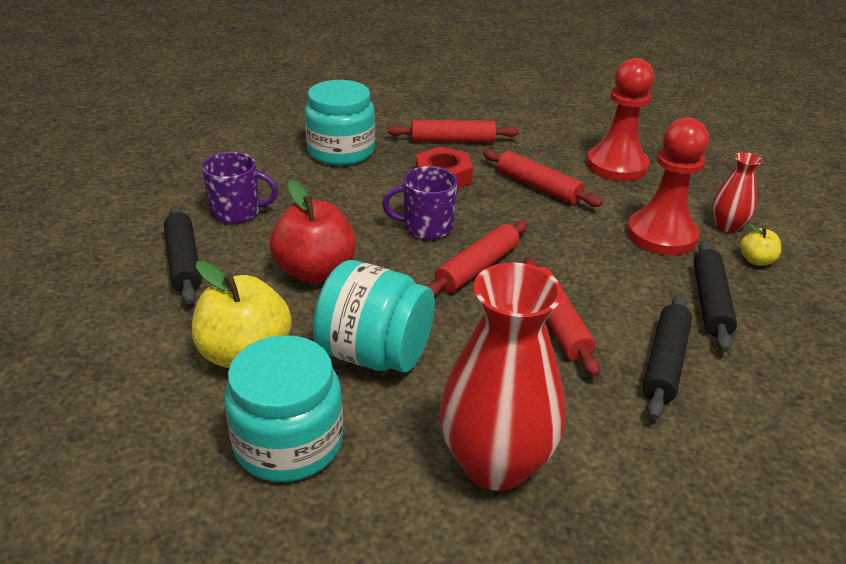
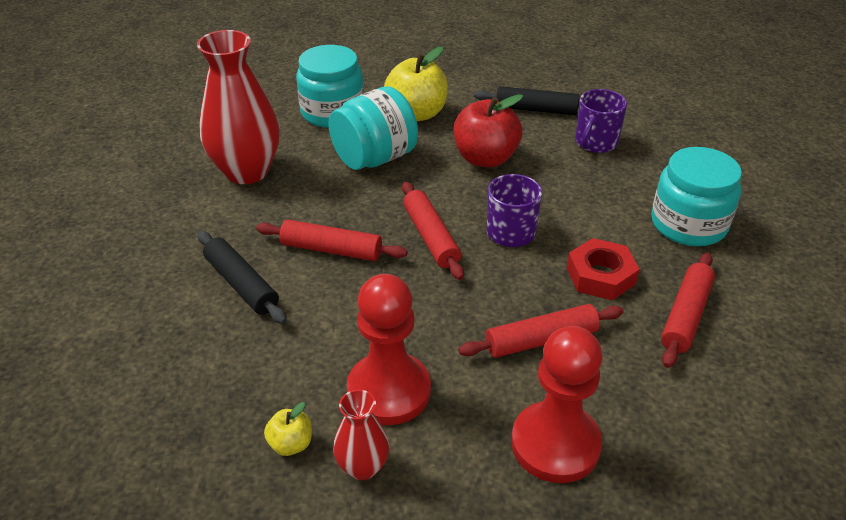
camera: 120 degrees right, 5 degrees up
(710, 302) = (271, 358): black rolling pin -> none

